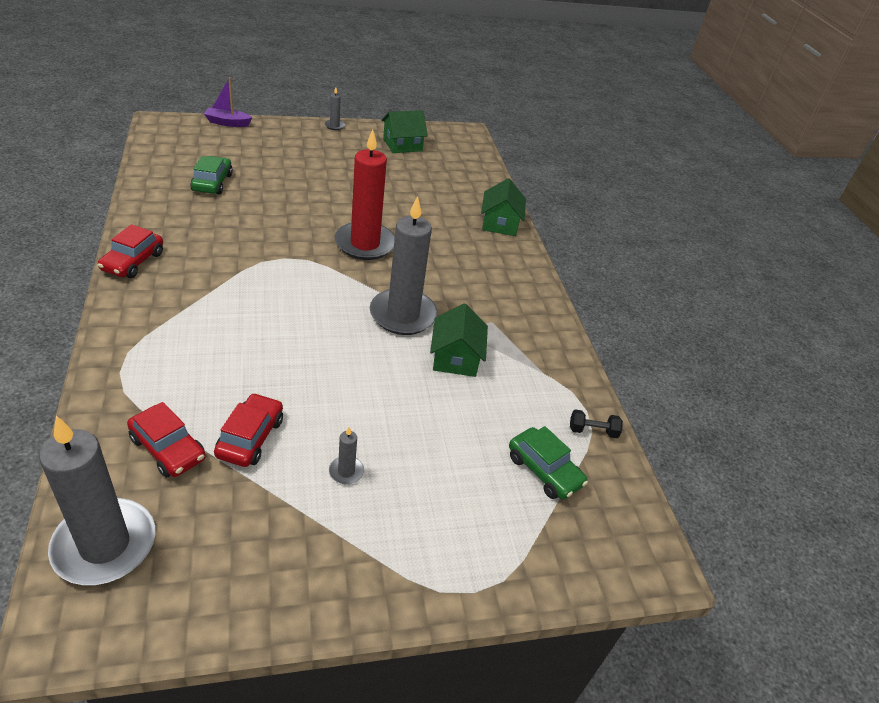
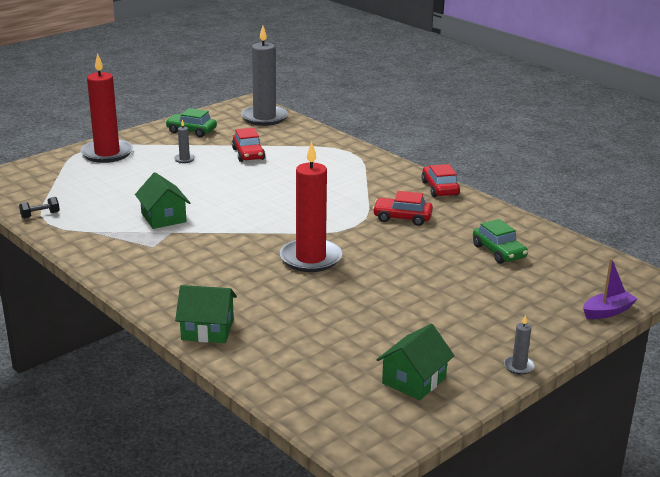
camera: 155 degrees right, 15 degrees down
(168, 448) = (282, 141): red car -> red car (402, 218)
(403, 315) = (225, 226): grey candle -> none
(447, 555) = (107, 153): none -> red candle
(500, 223) = (207, 330): green house -> green house turned 60 degrees counterclockwise
(544, 470) = (67, 191): green car -> green car (191, 131)

